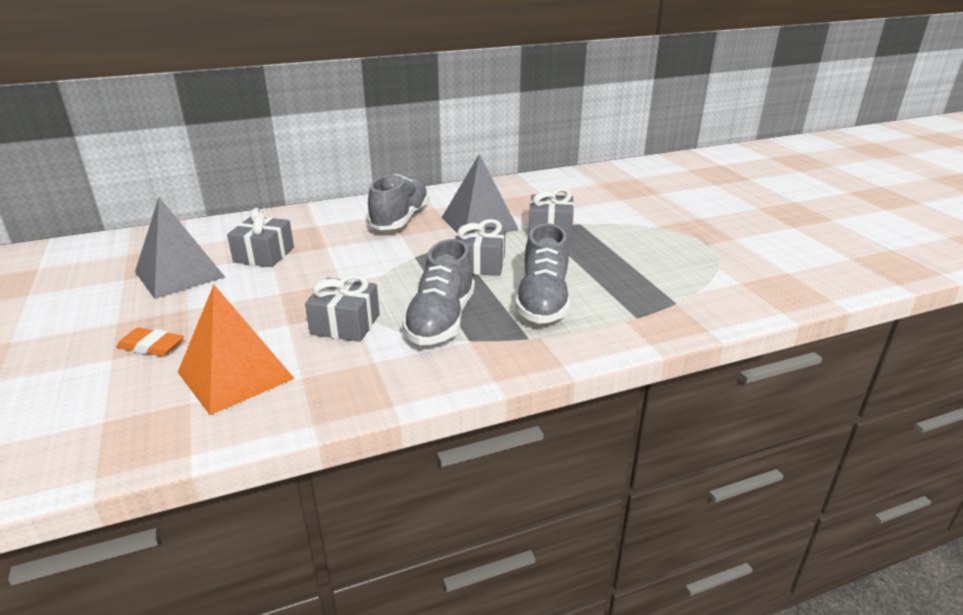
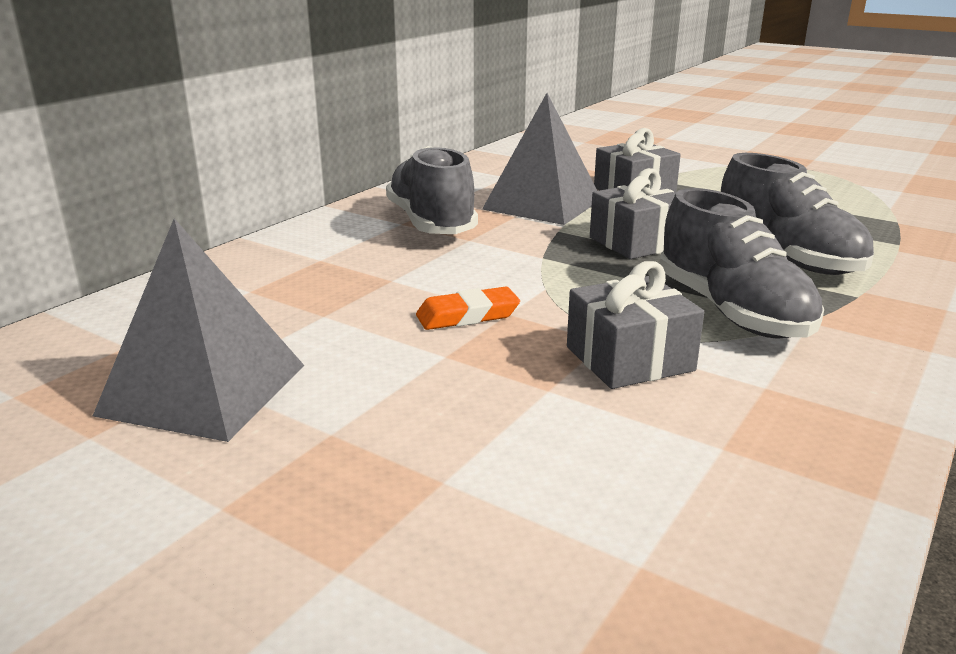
camera: 35 degrees left, 5 degrees down
(151, 346) = (383, 515): orange eraser -> orange eraser (467, 315)
(235, 375) = (624, 489): orange pyramid -> none
(264, 255) = (310, 317): grey gift -> none

